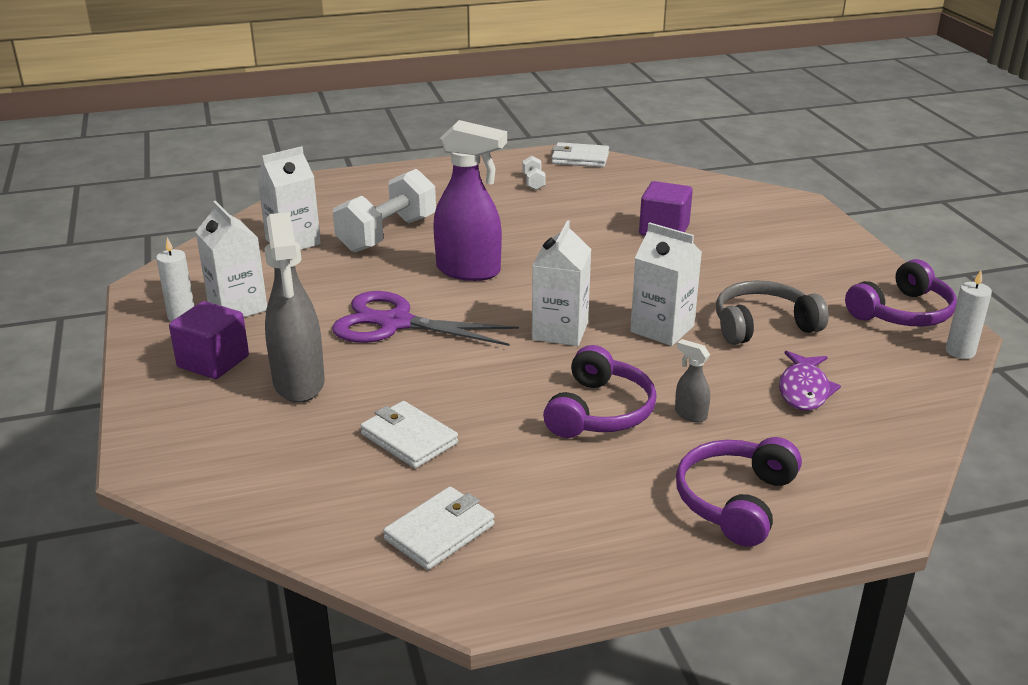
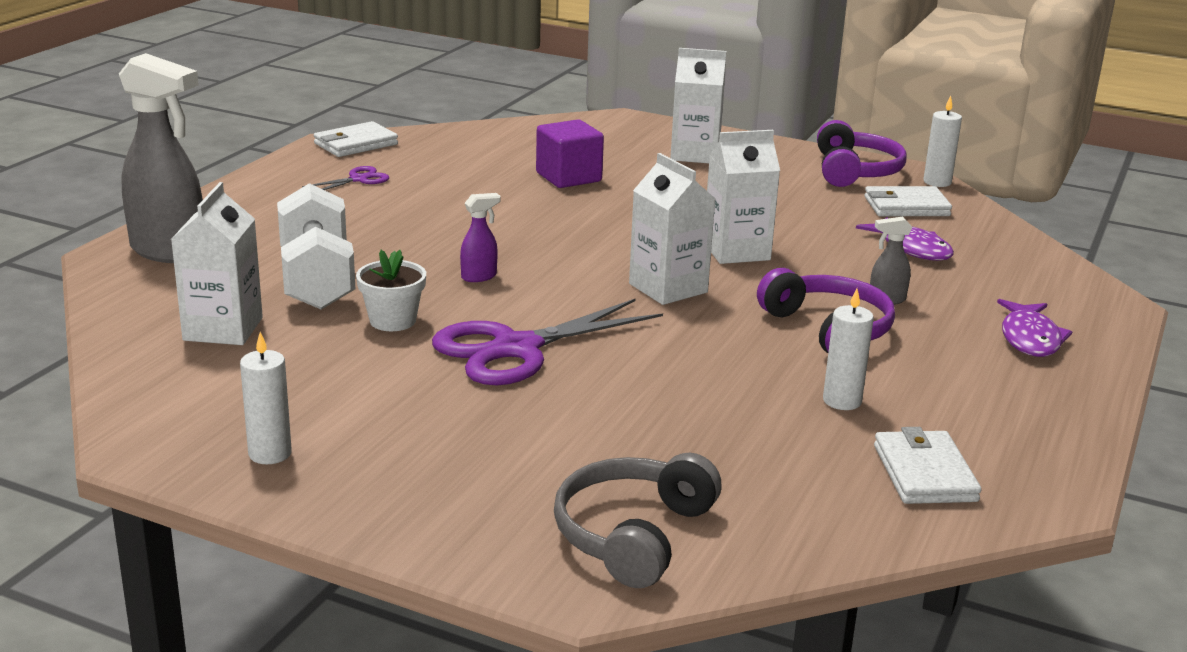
camera: 50 degrees left, 5 degrees down
(213, 362) = (417, 472): purple cube -> none
(237, 307) = (315, 414): white carton -> white carton (695, 154)
(299, 384) = (552, 441): grey spray bottle -> grey spray bottle (169, 252)
(372, 275) = (392, 321): none -> white flower pot
(409, 438) = (747, 426): white wallet -> white wallet (906, 206)
(469, 271) = (479, 277): purple spray bottle -> purple spray bottle, size x0.43
(498, 459) = (842, 401): none -> white candle
(533, 182) = (358, 179): white dumbbell -> purple scissors
(735, 501) = (1030, 338): purple headphones -> purple fish
(763, 325) = (794, 218): grey headphones -> grey headphones (633, 535)

